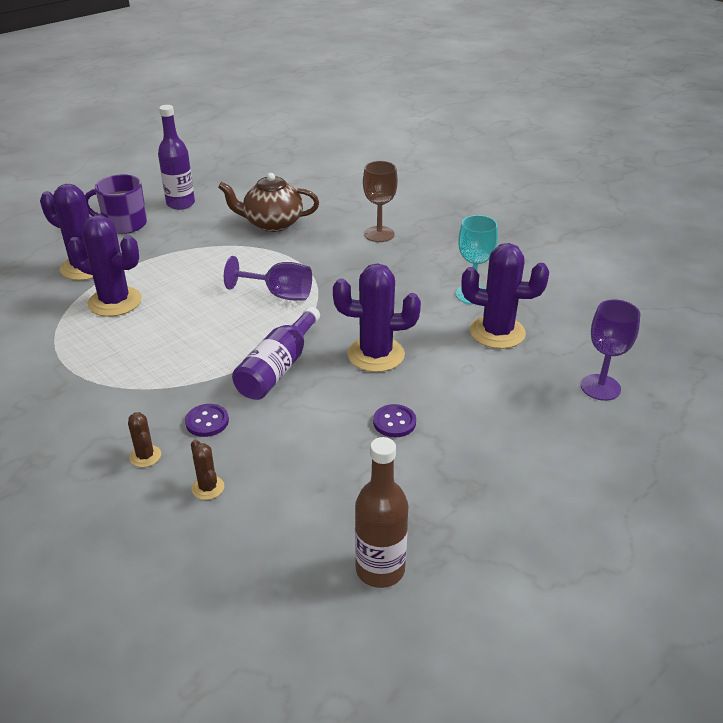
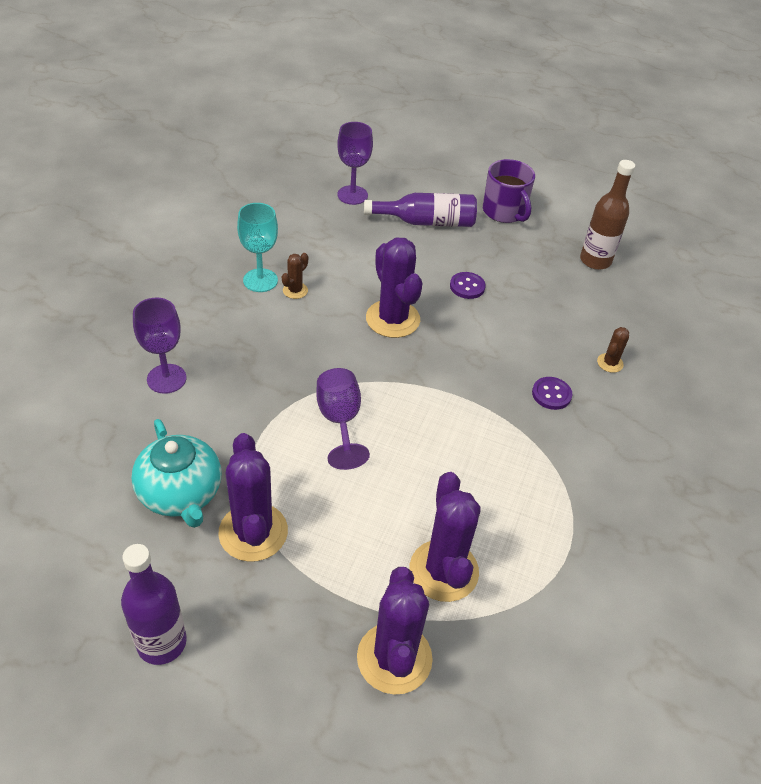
camera: 120 degrees left, 10 degrees up
(124, 224) = (258, 686): purple mug -> purple mug (504, 212)
(145, 456) = (615, 415): brown cactus -> brown cactus (295, 290)
(272, 224) = (181, 494): brown teapot -> turquoise teapot
(278, 368) = (454, 376): purple bottle -> purple bottle (426, 222)
(379, 234) = (166, 379): brown goblet -> purple goblet
(497, 332) = (313, 255): purple cactus -> purple cactus (253, 532)

